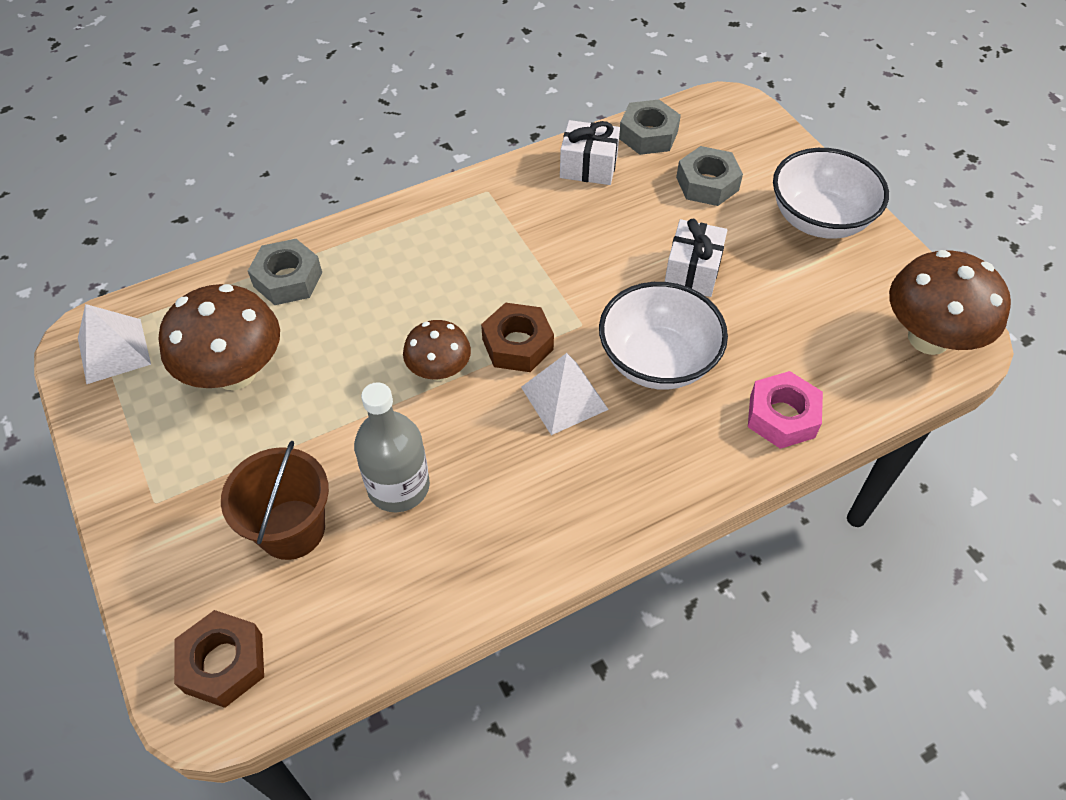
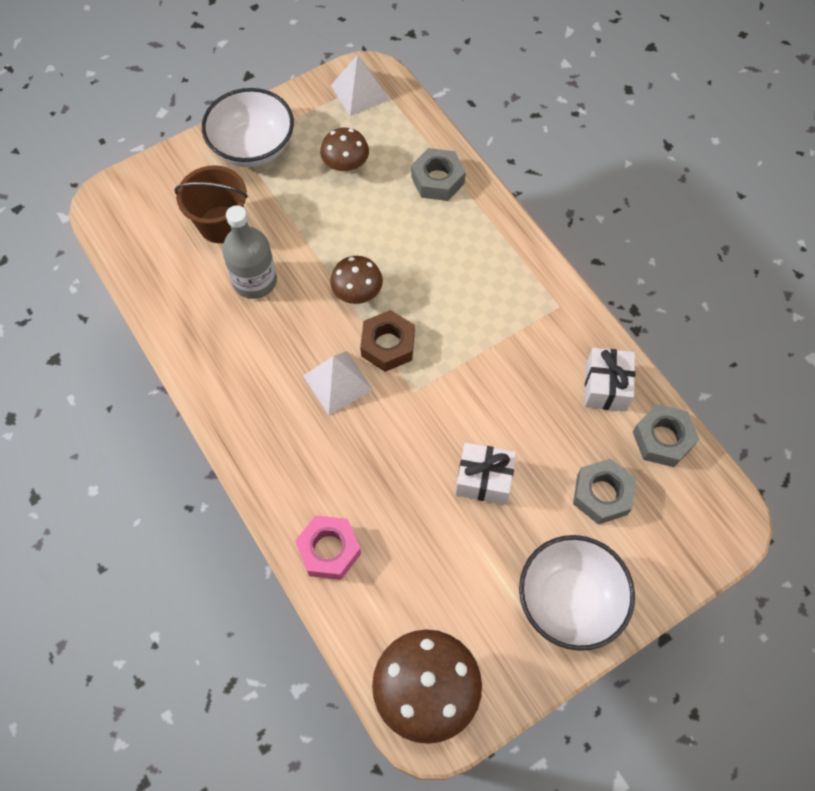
camera: 85 degrees right, 10 degrees up
(223, 663) = (130, 207): brown nut -> none
(235, 373) = (346, 166): brown mushroom -> brown mushroom, size x0.59
(657, 361) = (380, 451): white bowl -> white bowl (253, 147)

